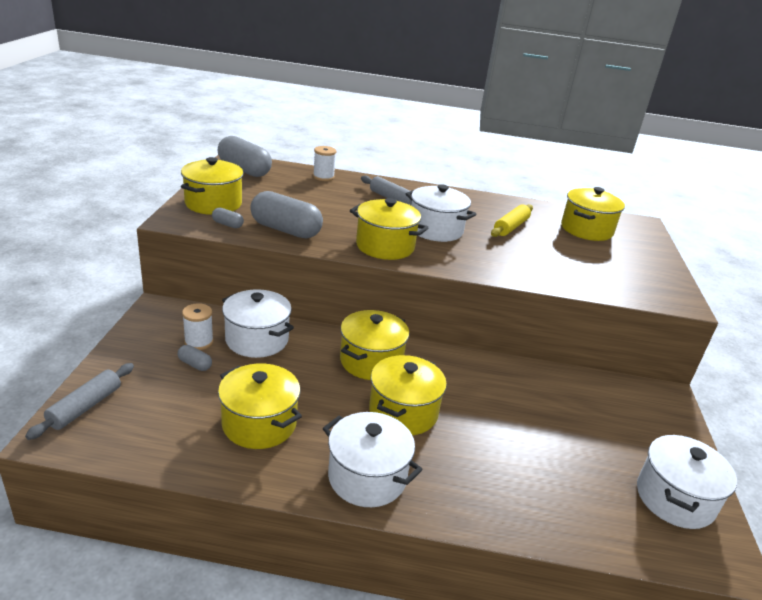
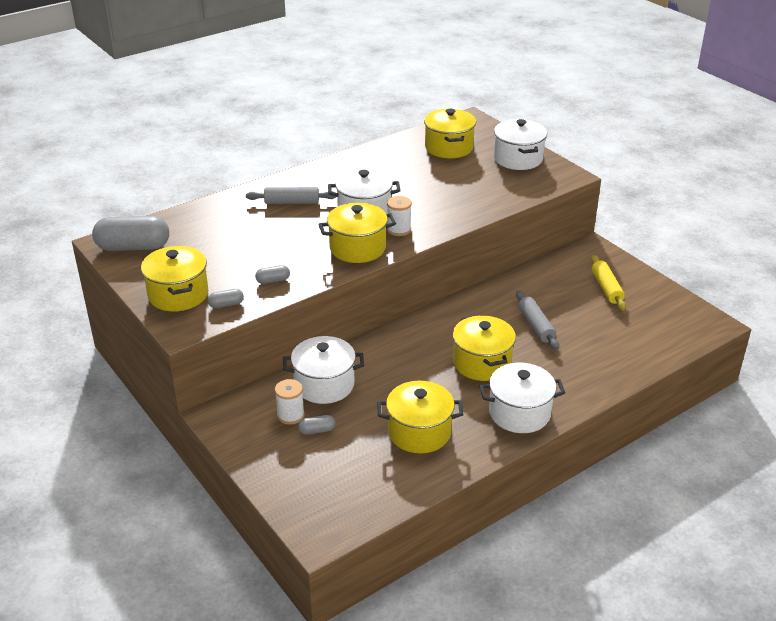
camera: 40 degrees left, 5 degrees up
(85, 407) = (303, 507): grey rolling pin -> grey rolling pin (536, 326)
(286, 230) = (273, 280): grey capsule -> grey capsule, size x0.44
(323, 177) = (206, 213): white spool -> white spool (399, 229)
(371, 361) = (416, 345): yellow pot -> none
(511, 227) = (404, 176): yellow rolling pin -> yellow rolling pin (606, 288)
(674, 498) = (661, 309): white pot -> white pot (518, 159)

